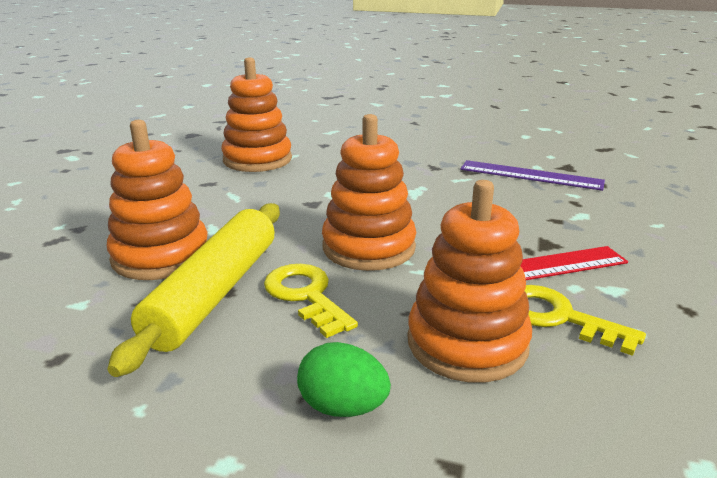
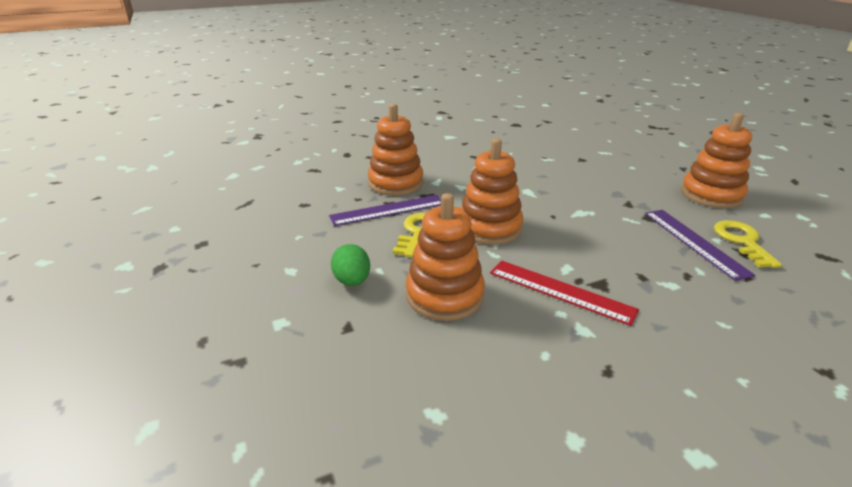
camera: 50 degrees right, 5 degrees up
(214, 293) = (387, 210): yellow rolling pin -> purple ruler
(257, 160) = (524, 153): orange stacking toy -> orange stacking toy (711, 195)
(557, 317) = (514, 317): yellow key -> yellow key (742, 241)

